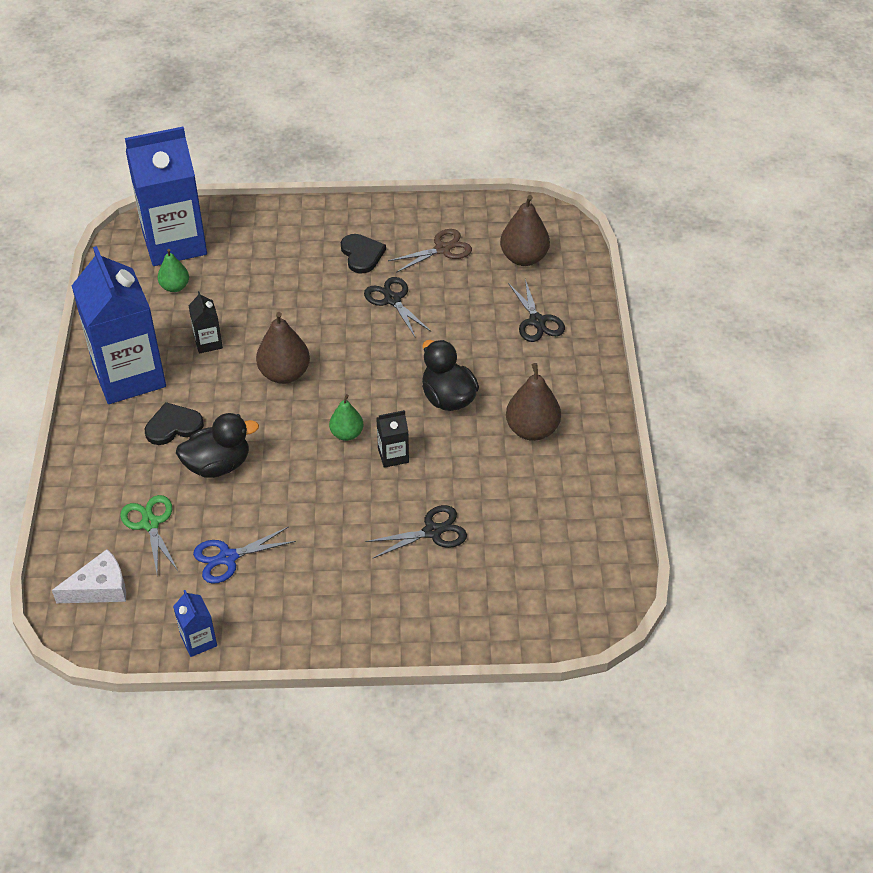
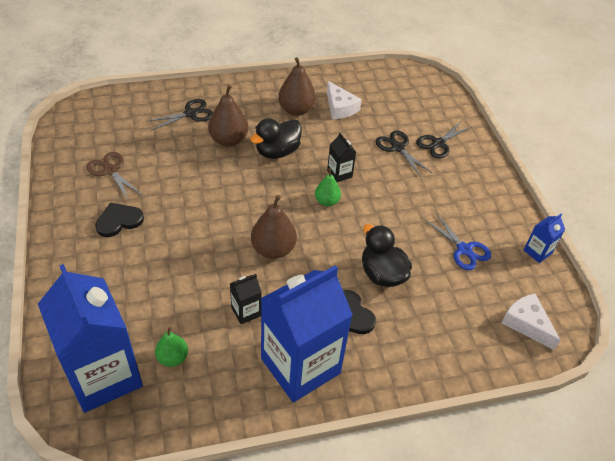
camera: 105 degrees left, 0 degrees up
(150, 523) = (455, 305): green scissors -> none
(392, 300) = (175, 194): black scissors -> black scissors (438, 143)
(524, 258) = (120, 124): brown pear -> brown pear (229, 140)
(531, 481) = (340, 108): none -> white cheese

